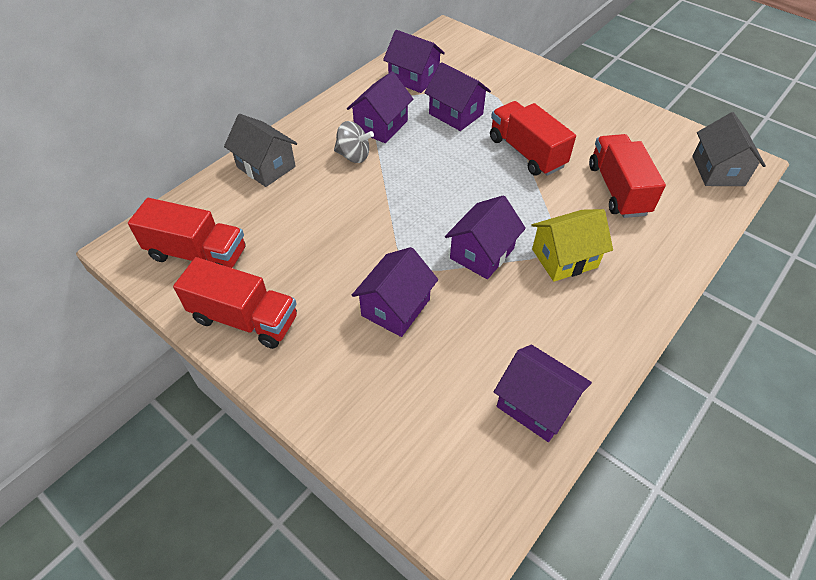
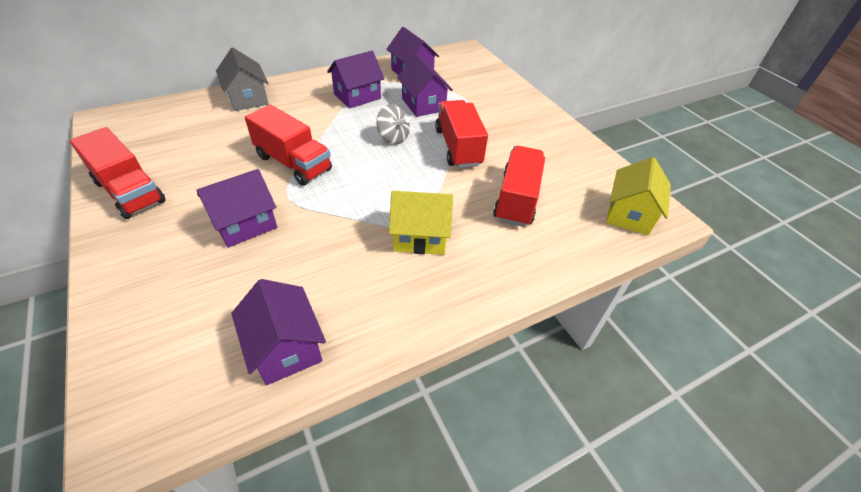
camera: 20 degrees right, 5 degrees down
(197, 254) = (144, 138): red truck -> red truck (293, 163)
(354, 156) = (317, 110): grey spinning top -> grey spinning top (393, 138)
(482, 253) = (352, 208): purple house -> none
(718, 171) = (629, 214): grey house -> yellow house

